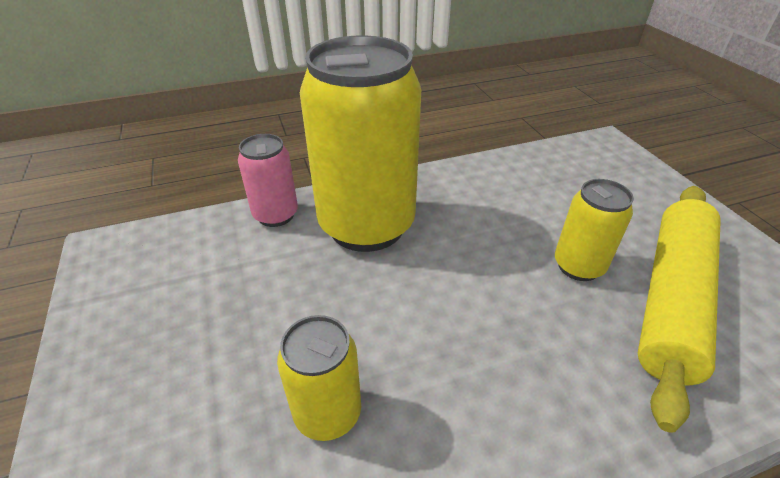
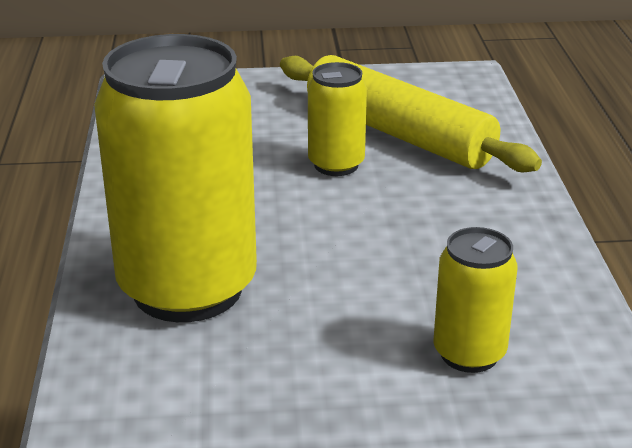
camera: 75 degrees left, 10 degrees down
(276, 215) = (109, 370): pink can -> none

